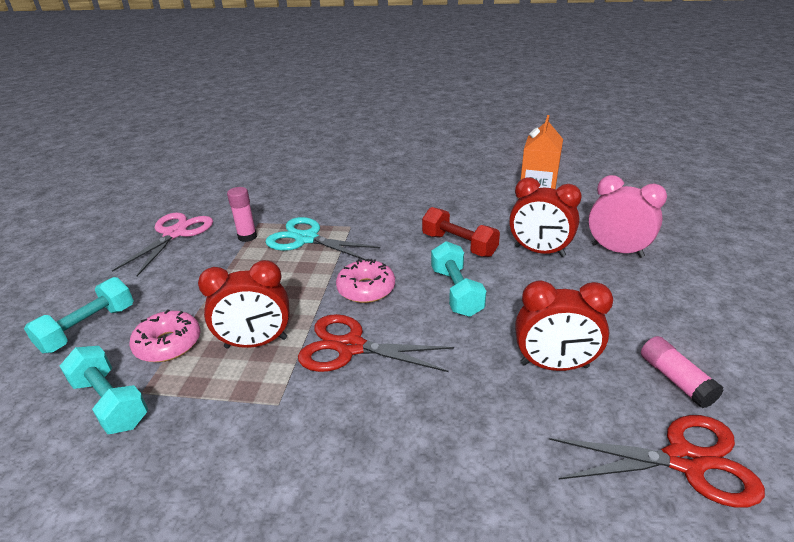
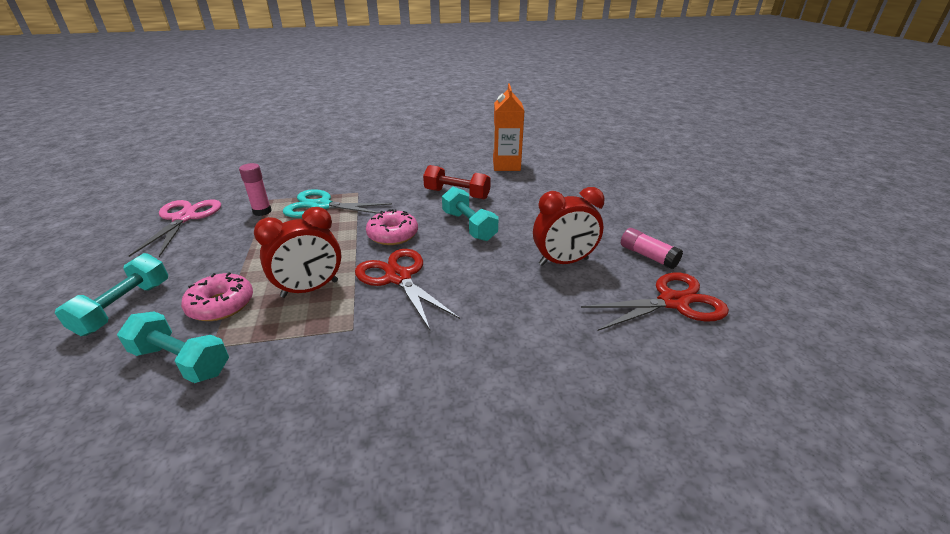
camera: 20 degrees left, 0 degrees up
(350, 347) = (398, 277): red scissors -> red scissors turned 60 degrees clockwise
(539, 251) = (521, 191): red clock -> none
(617, 250) = (576, 183): pink clock -> none

